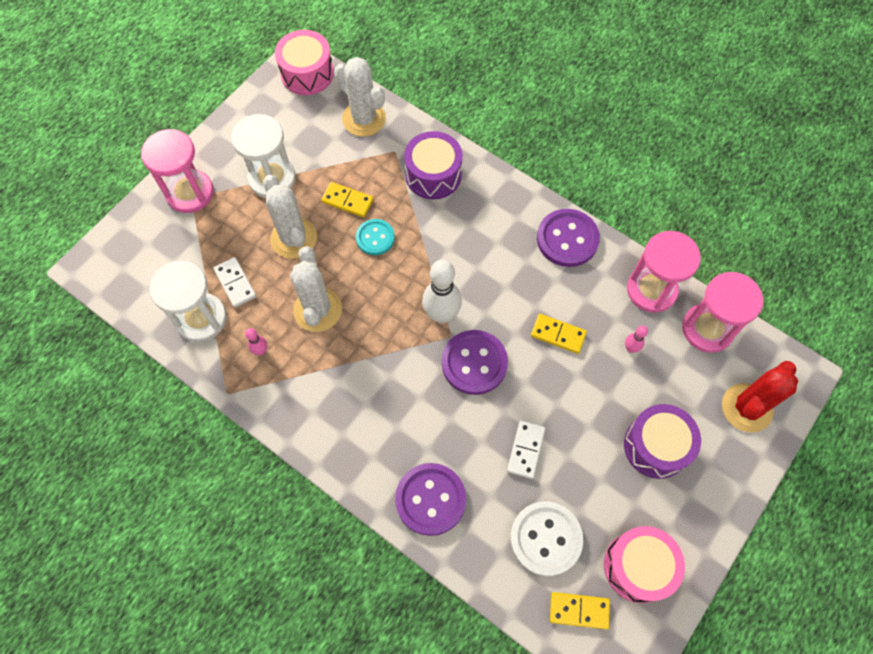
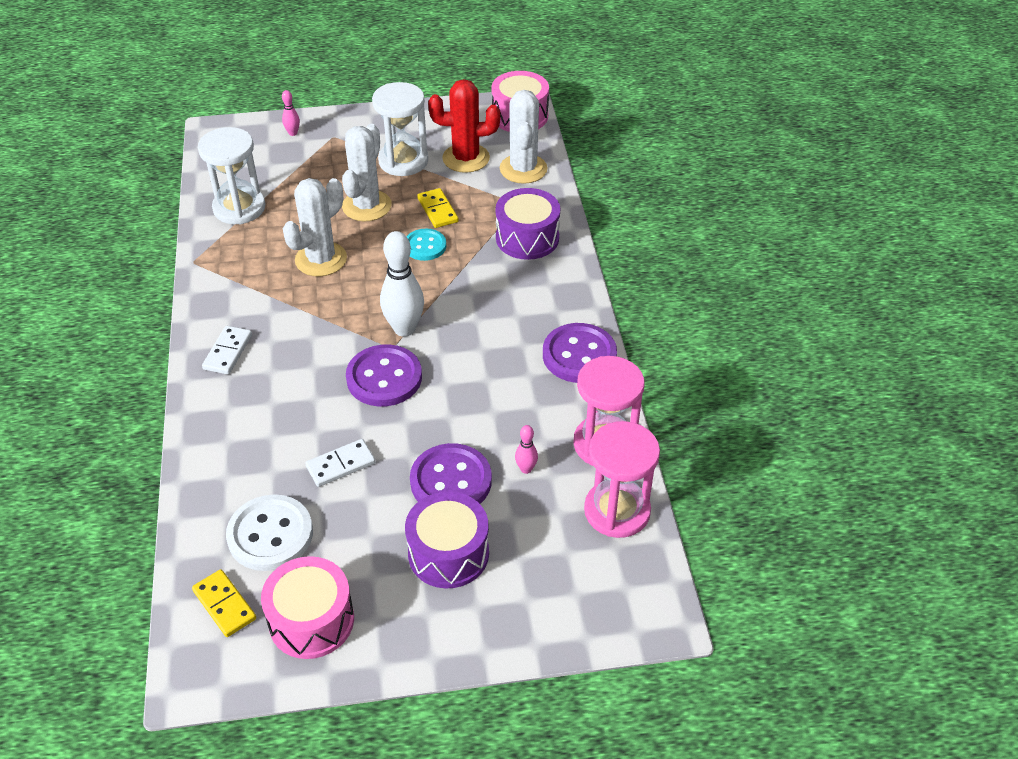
camera: 45 degrees right, 20 degrees down
(190, 193) = (336, 133): pink hourglass -> none
(235, 283) = (289, 204): white domino -> white domino (228, 352)
(261, 351) = (249, 255): pink bowling pin -> pink bowling pin (293, 133)
(430, 499) = (227, 435): purple button -> purple button (451, 481)
(558, 334) = (477, 411): yellow domino -> none
(746, 408) = (571, 597): red cactus -> red cactus (466, 158)

